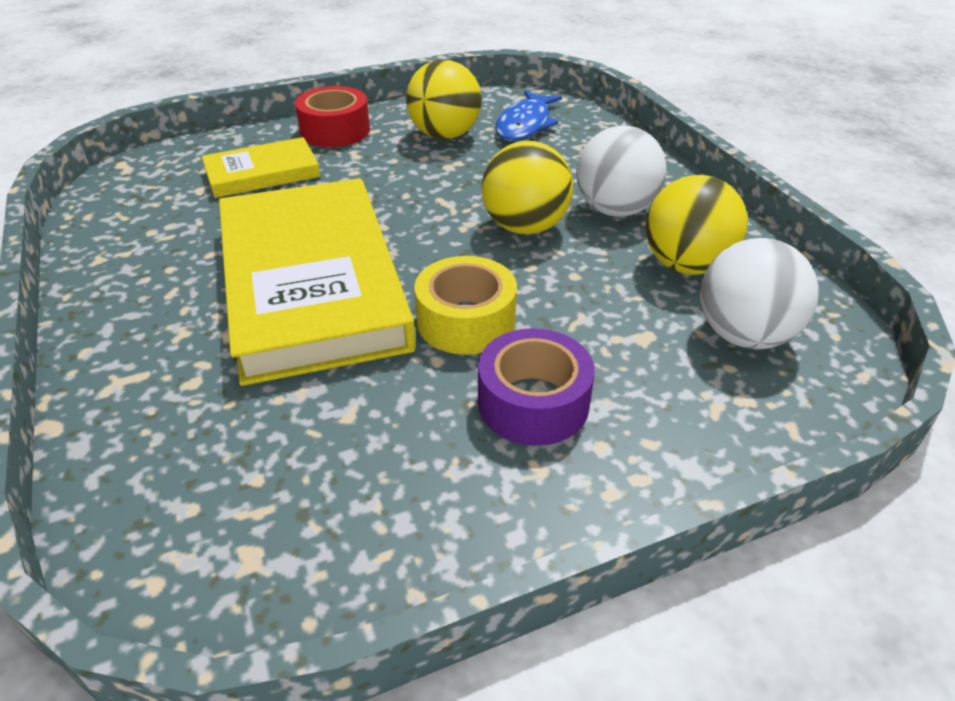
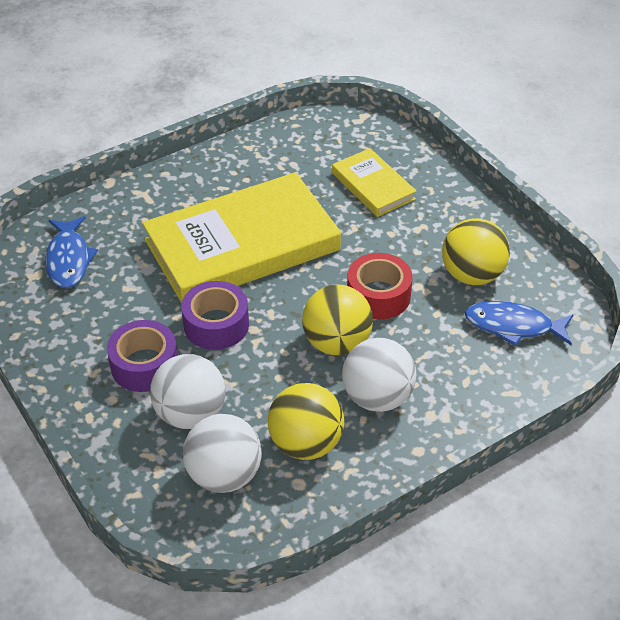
camera: 80 degrees right, 5 degrees up
(234, 497) = (69, 259): none -> blue fish
(335, 131) = (454, 208): red tape -> red tape (378, 295)
(466, 321) = (216, 325): yellow tape -> purple tape
(636, 359) = (190, 414): none -> white ball

